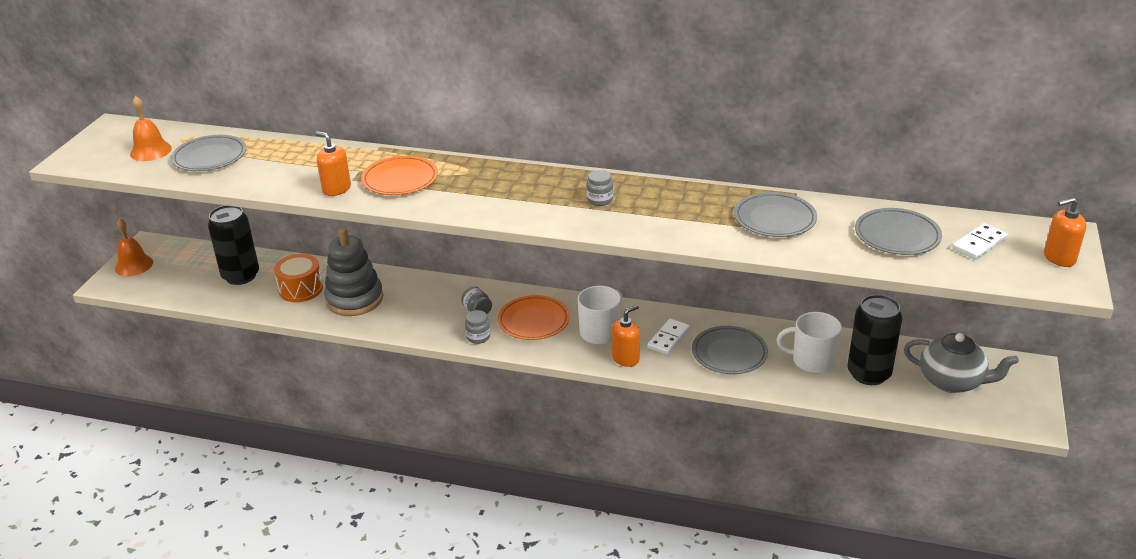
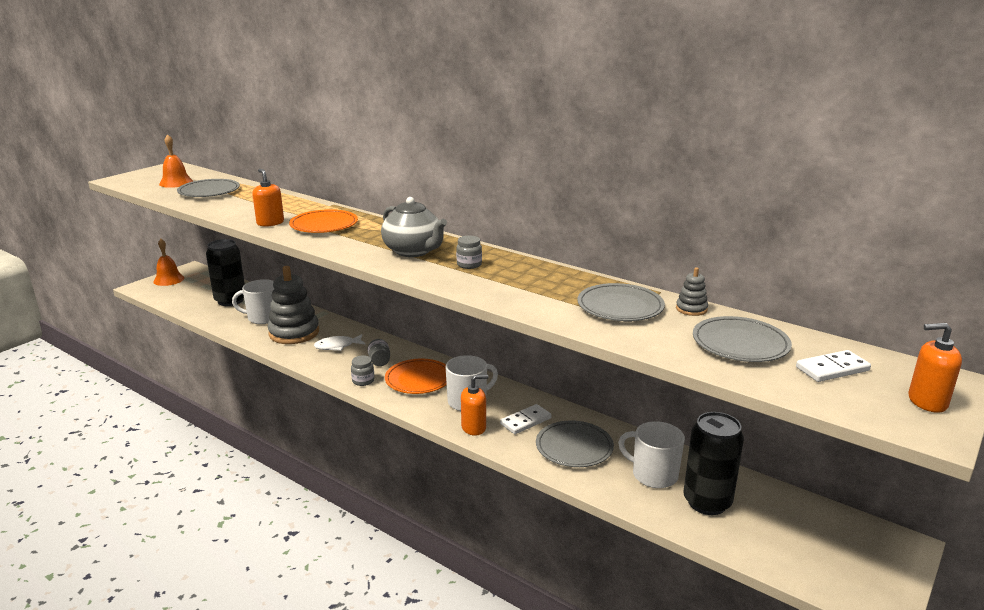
camera: 20 degrees right, 10 degrees down
(301, 289) = (263, 318): orange drum -> white mug
(417, 304) = (337, 346): none -> white fish
(835, 207) = (691, 309): none -> grey stacking toy
(952, 381) = (799, 534): grey teapot -> grey teapot (413, 251)

